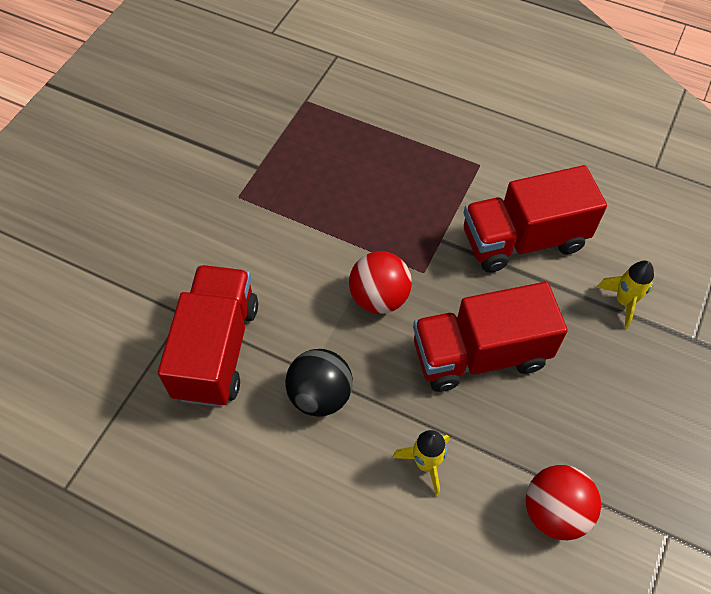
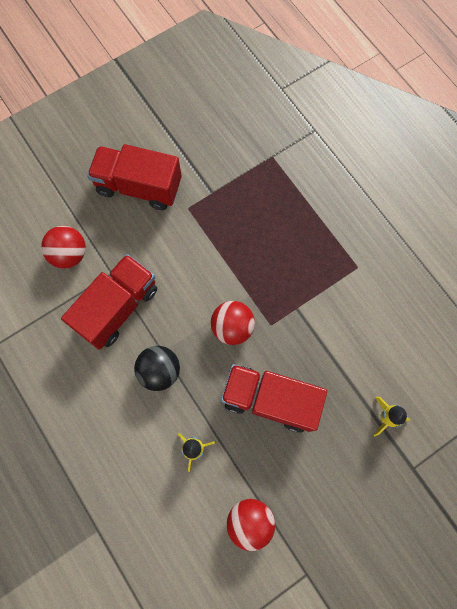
camera: 30 degrees right, 15 degrees up
(112, 319) = (69, 254): none -> red ball
(523, 240) = (349, 338): red truck -> red truck (139, 187)

